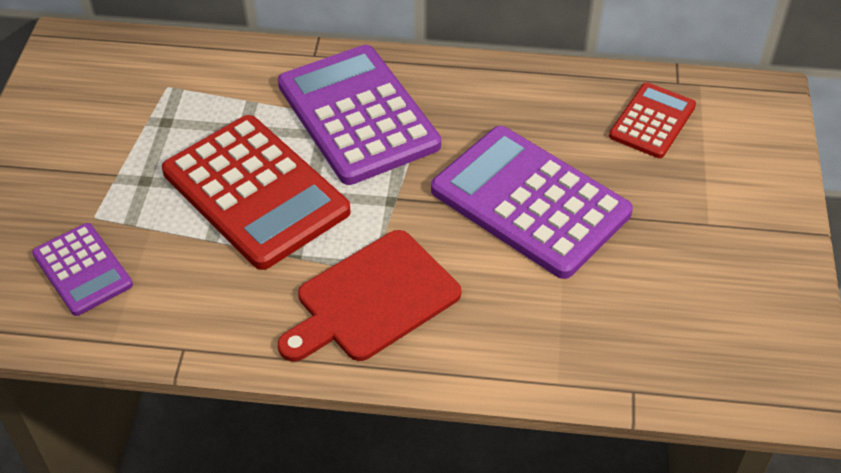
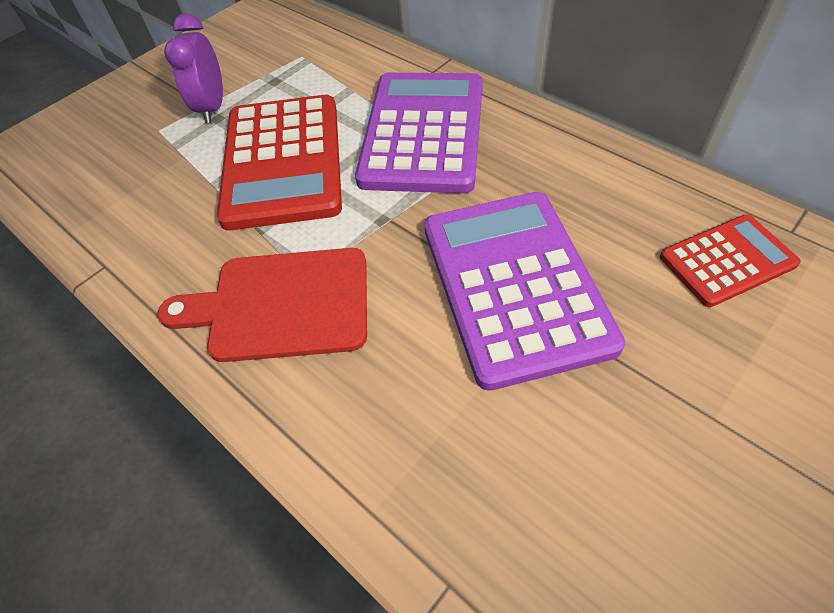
camera: 40 degrees right, 5 degrees up
(82, 270) = (110, 166): purple calculator -> none
(127, 173) = (212, 107): none -> purple clock

